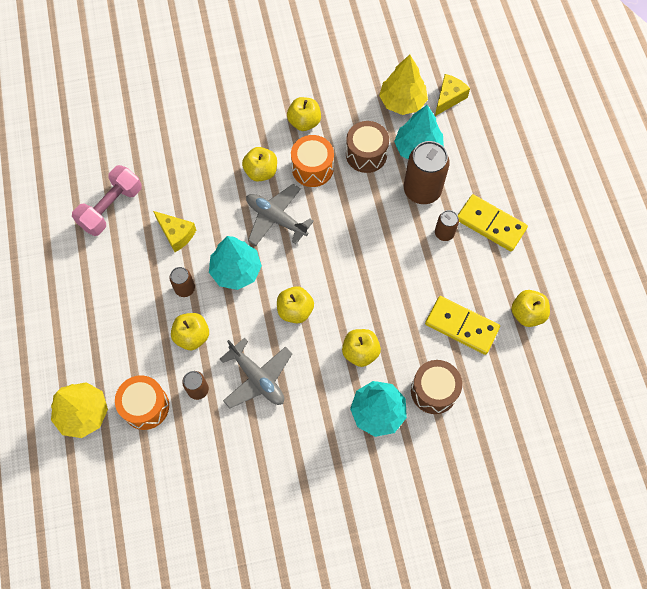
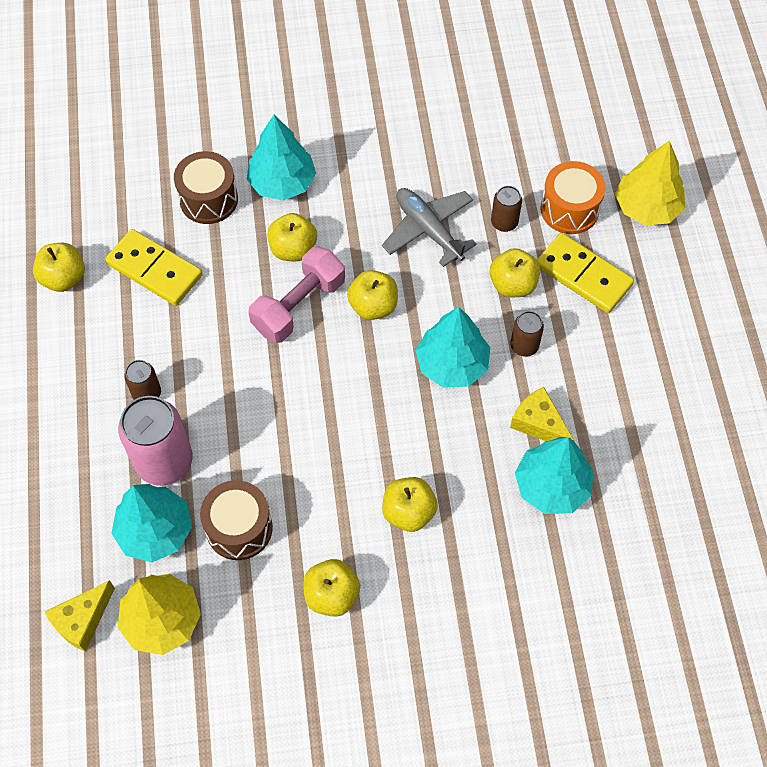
camera: 175 degrees left, 5 degrees down
(111, 208) = (640, 472): pink dumbbell -> pink dumbbell (299, 306)
(169, 194) = (551, 486): none -> turquoise tree
(276, 219) = (390, 435): grey plane -> none
(312, 168) = (327, 511): orange drum -> none
(422, 190) = (164, 461): brown can -> pink can
(490, 224) = (76, 401): yellow domino -> yellow domino (583, 275)

